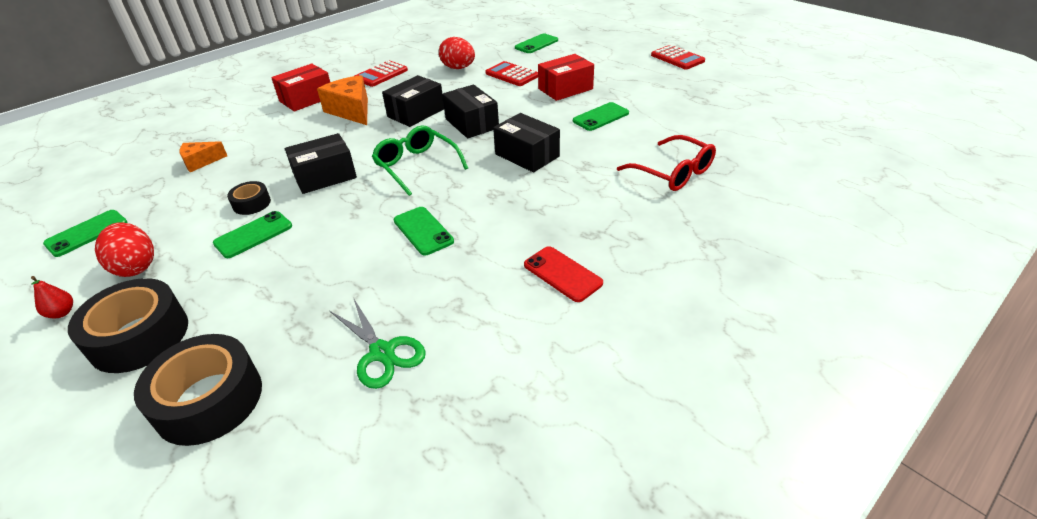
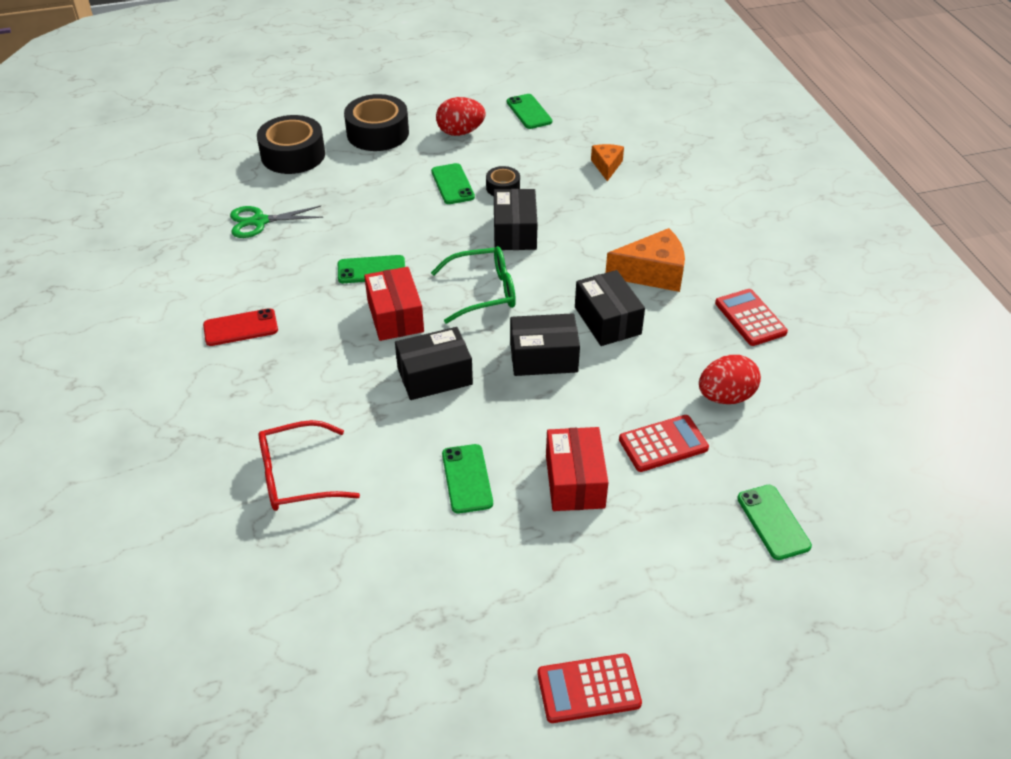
camera: 115 degrees right, 5 degrees up
(62, 313) = (433, 106): red pear -> none
(306, 99) = (712, 245): red box -> red box (395, 316)

